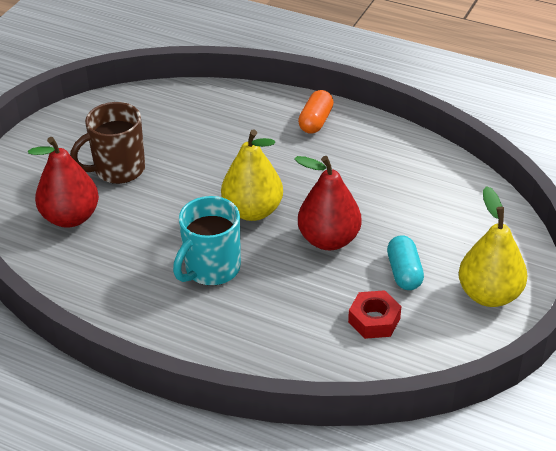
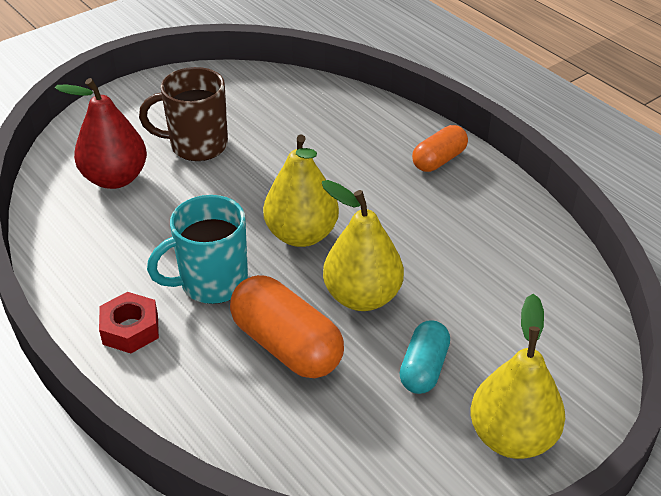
camera: 25 degrees right, 0 degrees up
(299, 292) = (286, 346): none -> orange capsule
(328, 239) = (362, 296): red pear -> yellow pear
(374, 320) = (348, 413): red nut -> red nut (130, 329)

